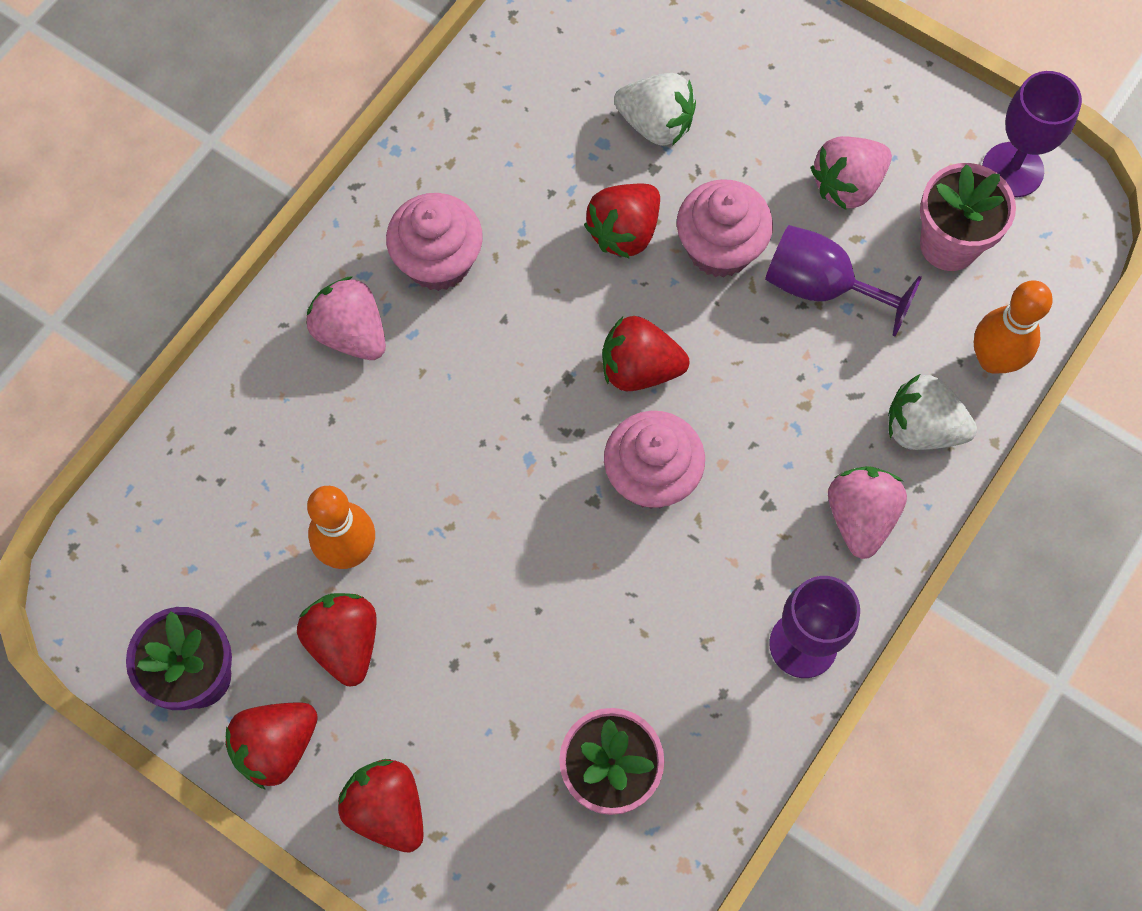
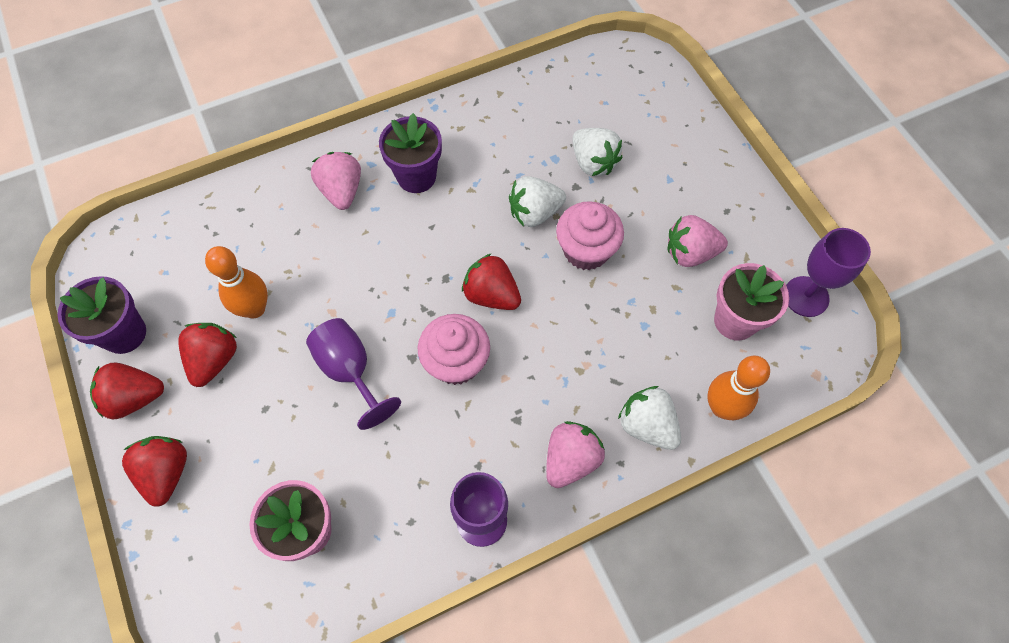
camera: 30 degrees right, 5 degrees down
(438, 261) = (416, 176): pink cupcake -> purple flower pot
(624, 232) = (534, 213): red strawberry -> white strawberry
(821, 286) = (635, 304): purple goblet -> purple goblet (350, 371)

